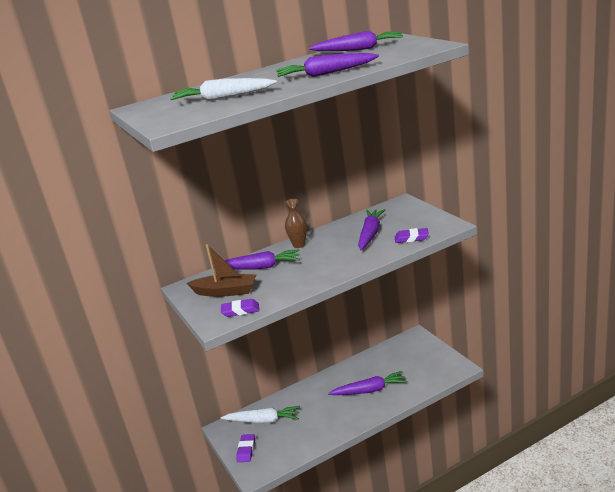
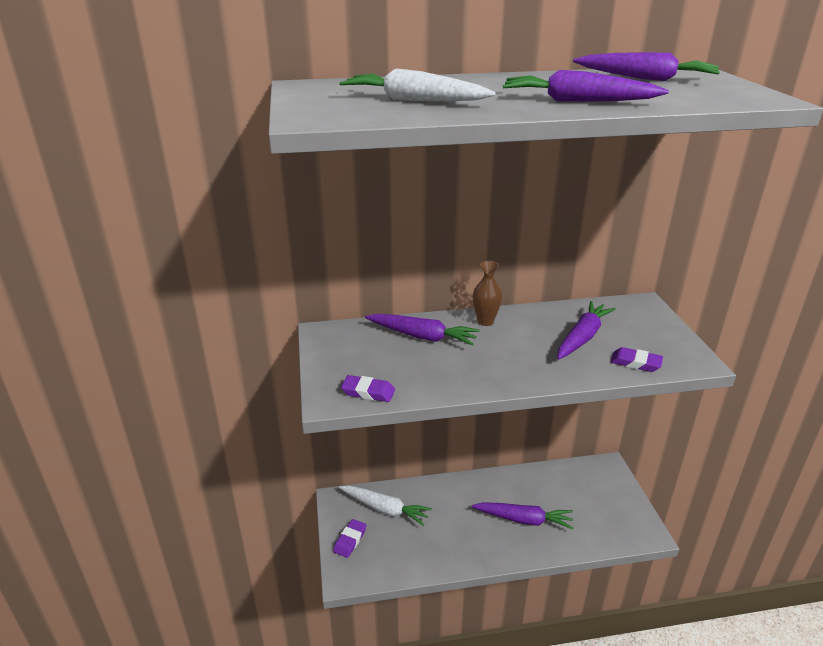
camera: 15 degrees right, 5 degrees up
(225, 292) = (365, 357): brown boat -> none

